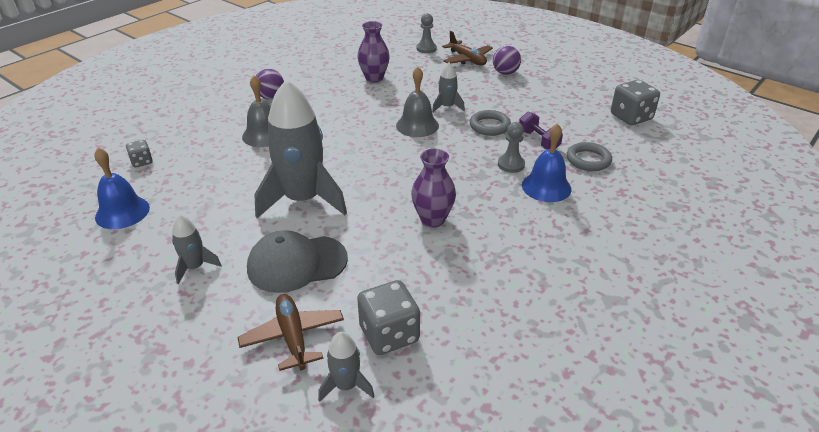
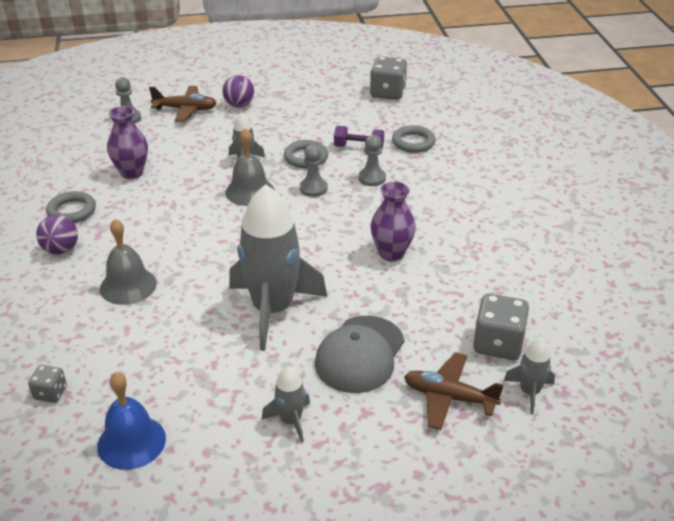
camera: 50 degrees left, 0 degrees up
(310, 81) = (72, 211): none -> grey ring
(459, 147) = (313, 188): none -> grey pawn
(546, 187) = (420, 179): blue bell -> none

